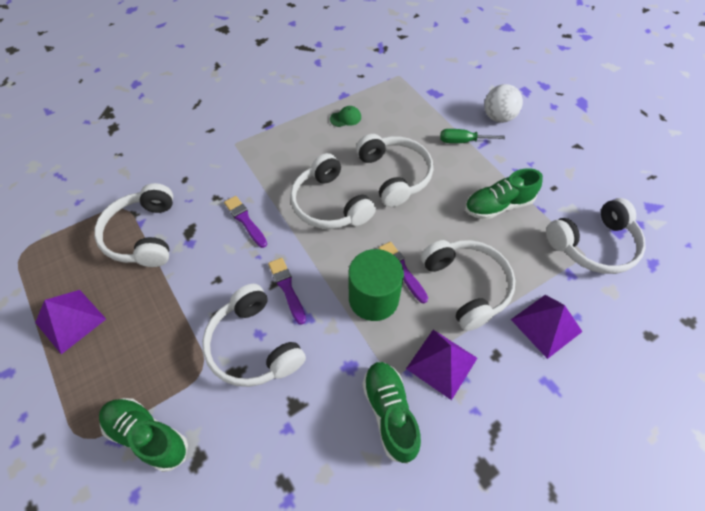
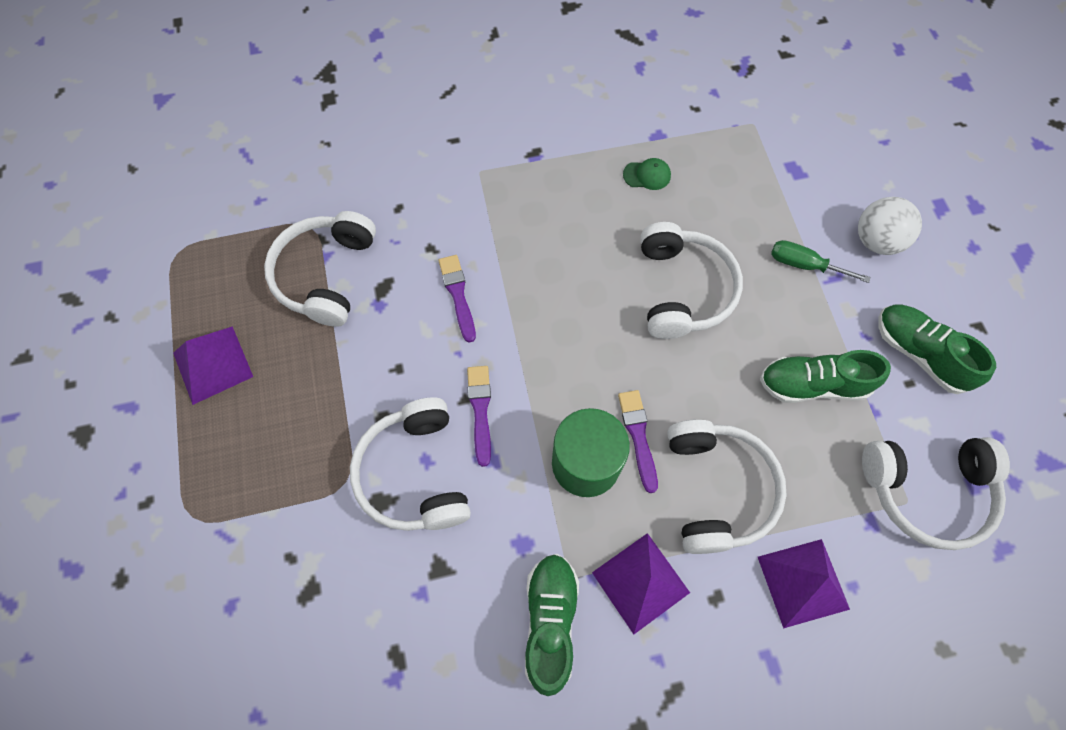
camera: 20 degrees right, 10 degrees up
(147, 435) = (262, 541): green shoe -> green shoe (919, 354)
(329, 204) = (576, 306): white headphones -> none

